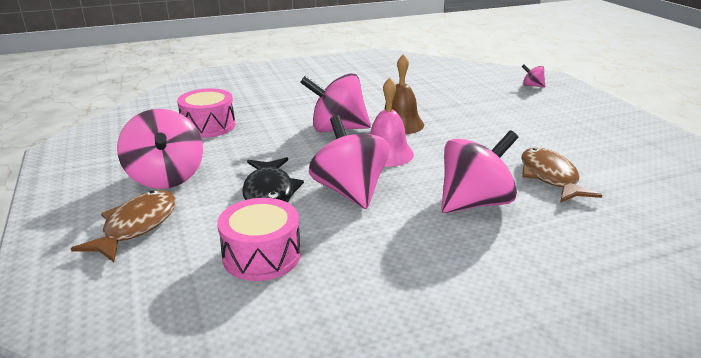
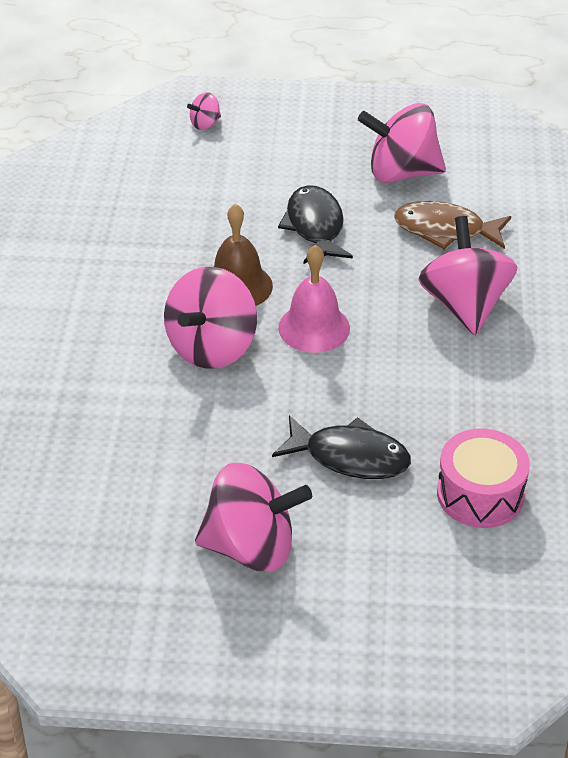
camera: 65 degrees left, 15 degrees up
(136, 226) = (365, 591): brown fish -> none
(208, 126) = (107, 476): pink drum -> none
(350, 191) = (387, 389): pink spinning top -> pink spinning top (401, 173)
(486, 133) = (315, 227): none -> black fish

